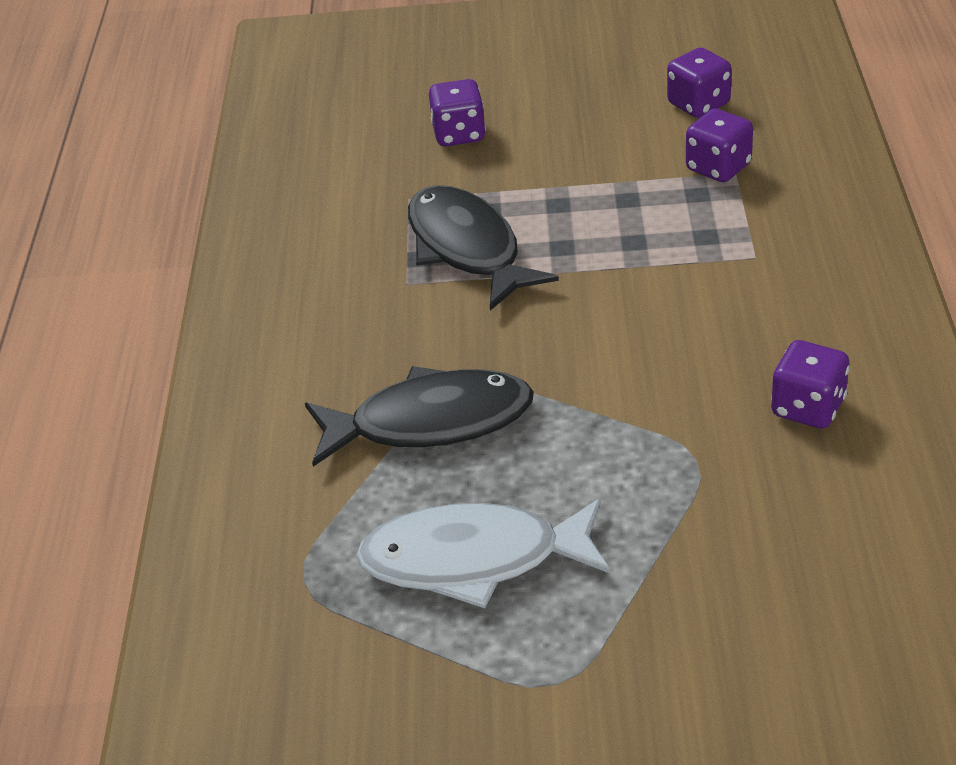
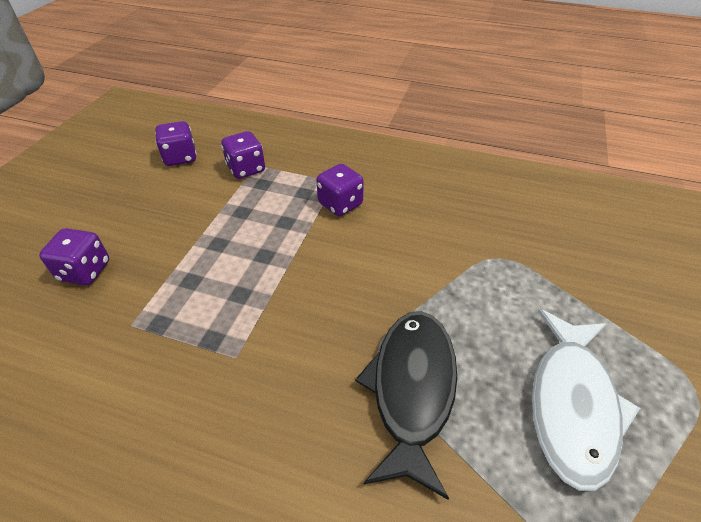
camera: 75 degrees left, 5 degrees up
(467, 248) = (224, 306): black fish -> none
(808, 408) = (471, 203): purple dice -> purple dice (340, 204)

